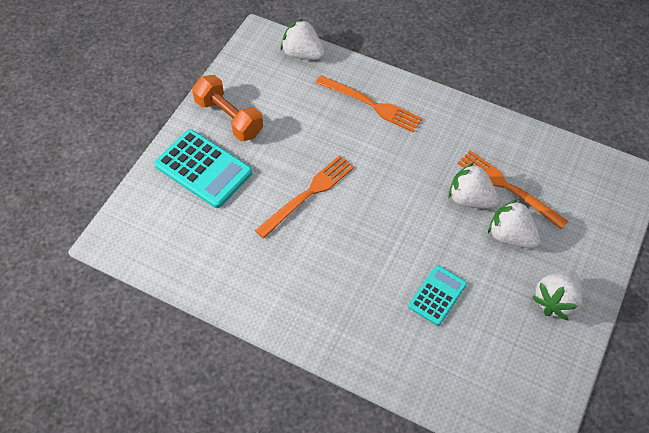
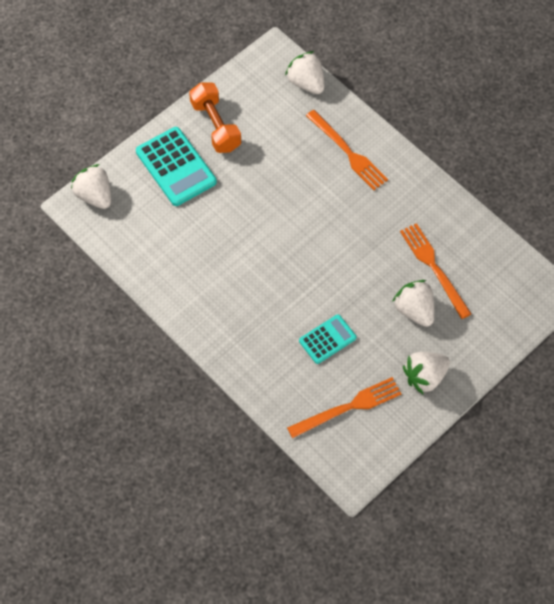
camera: 20 degrees right, 5 degrees up
(308, 194) = (256, 218): orange fork -> orange fork (348, 407)
(470, 199) = (395, 267): white strawberry -> white strawberry (95, 196)

